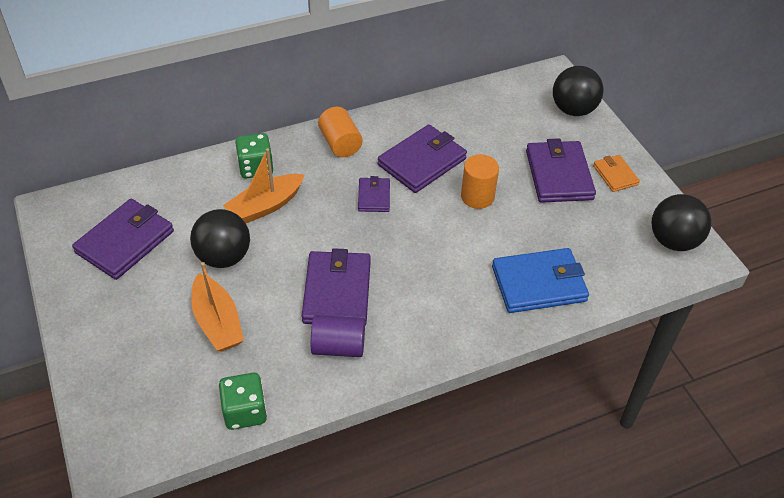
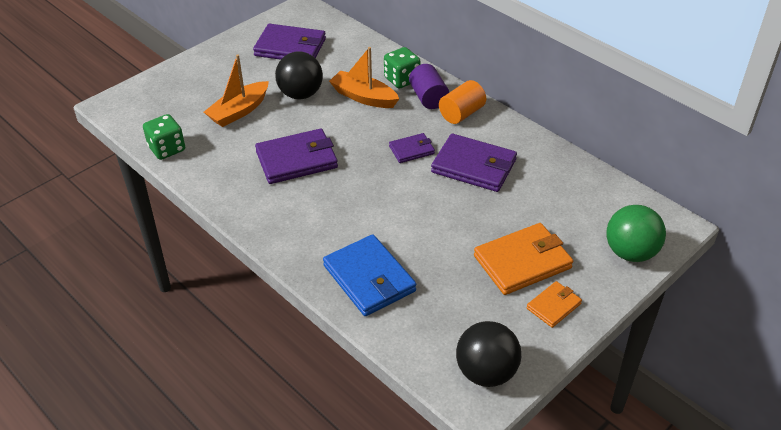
camera: 70 degrees right, 5 degrees down
(338, 347) = (243, 176): purple cylinder -> purple cylinder (428, 98)
(477, 197) = (453, 212): orange cylinder -> none
(558, 175) = (522, 262): purple wallet -> orange wallet
(573, 110) = (630, 252): black ball -> green ball

